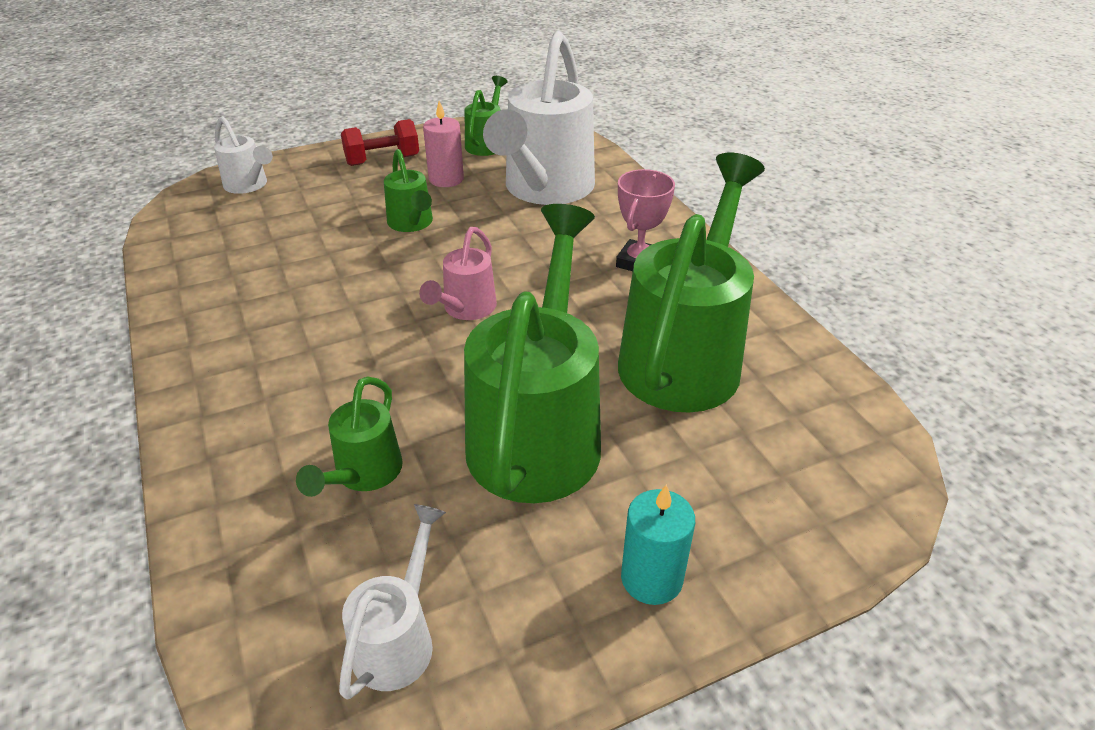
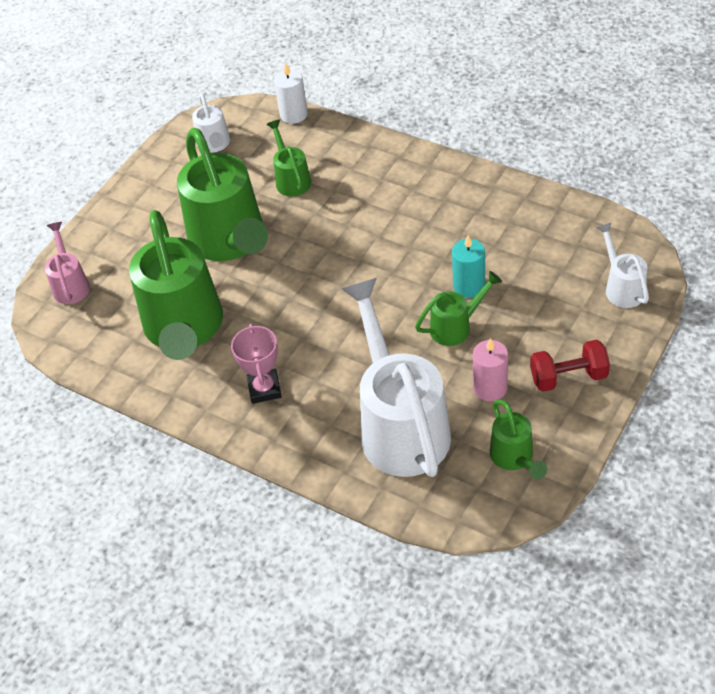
camera: 150 degrees right, 10 degrees up
(211, 605) = (293, 114): none -> white candle
(249, 185) = (622, 287): white watering can -> white watering can turned 60 degrees clockwise
(382, 160) = (568, 377): red dumbbell -> red dumbbell turned 45 degrees clockwise
(412, 224) = (456, 327): green watering can -> green watering can turned 120 degrees clockwise
(466, 309) = (340, 284): pink watering can -> pink watering can (70, 284)
(651, 578) = (133, 213): turquoise candle -> turquoise candle (469, 286)

